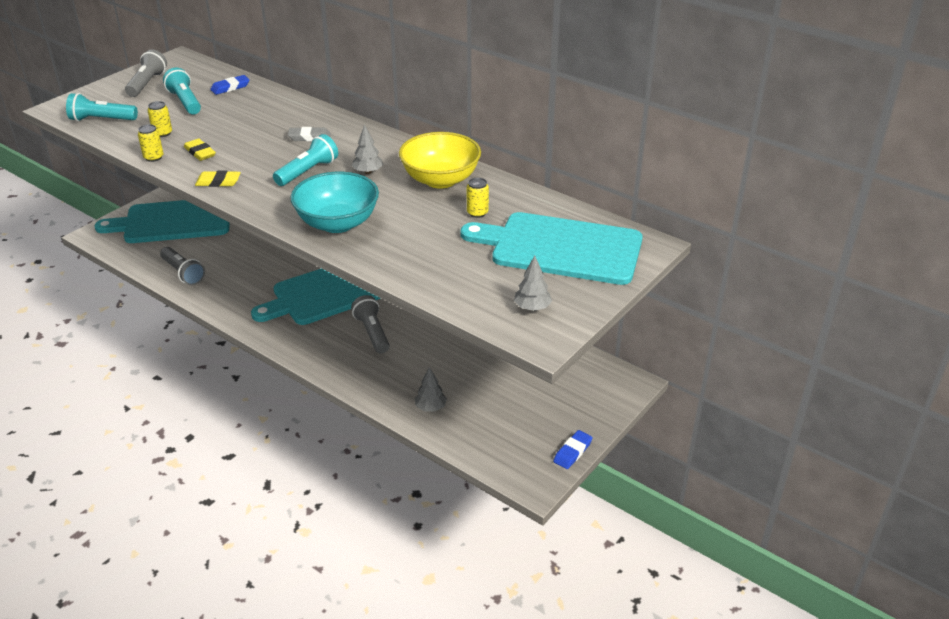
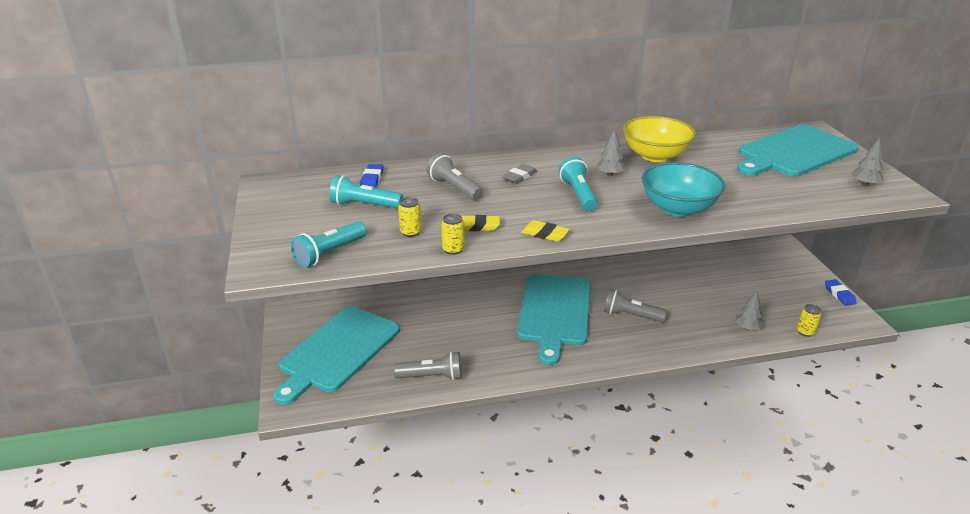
camera: 50 degrees left, 5 degrees down
(147, 83) = (292, 211): grey flashlight -> grey flashlight (454, 188)
(218, 182) = (545, 234): yellow eraser -> yellow eraser turned 75 degrees clockwise
(477, 213) = (718, 160): yellow can -> yellow can (805, 332)

